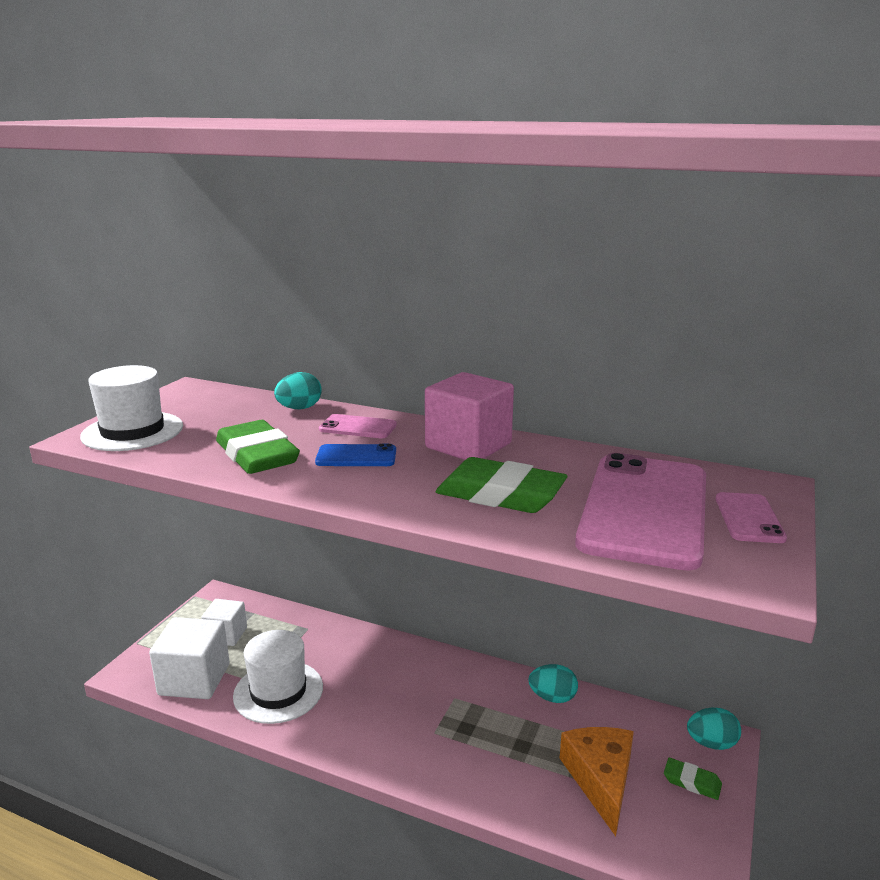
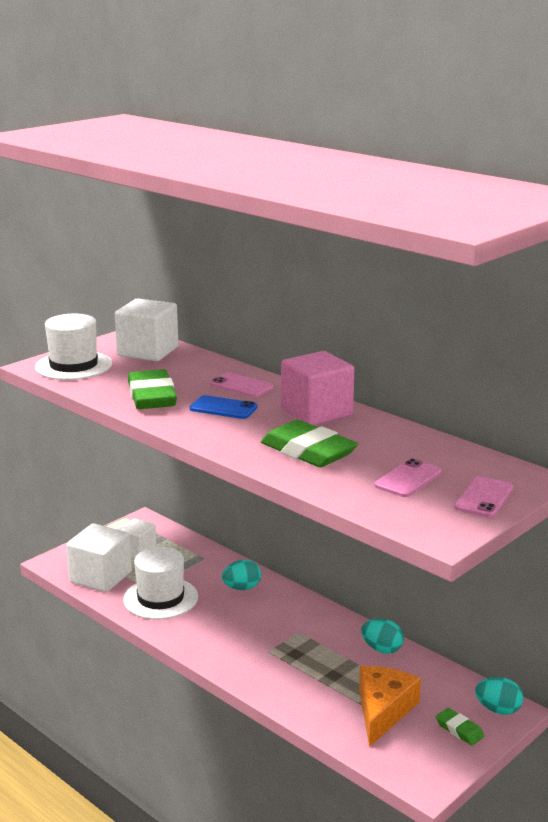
camera: 20 degrees right, 0 degrees up
(219, 403) = (148, 351): none -> white cube
(299, 408) = (207, 364): turquoise egg -> turquoise egg (242, 588)
(645, 510) = (408, 479): pink phone -> pink phone, size x0.44

